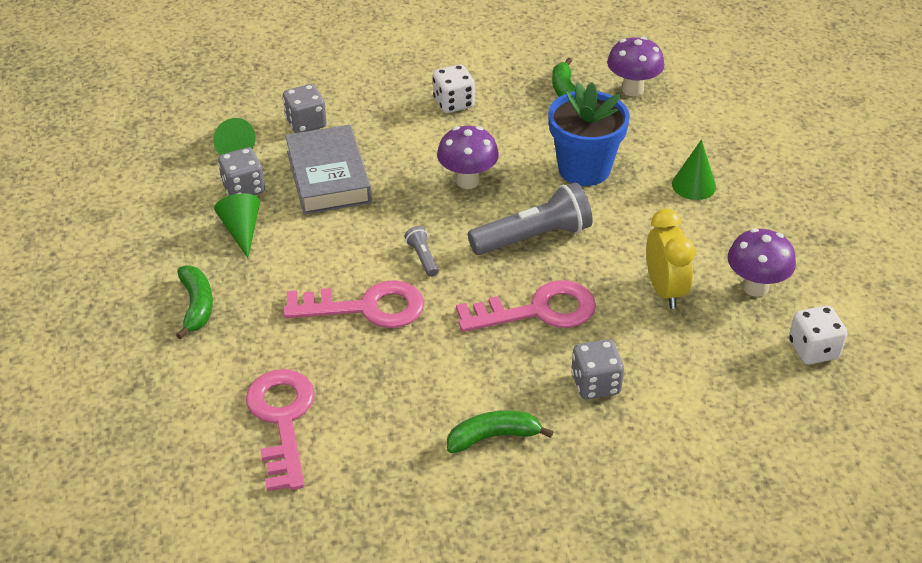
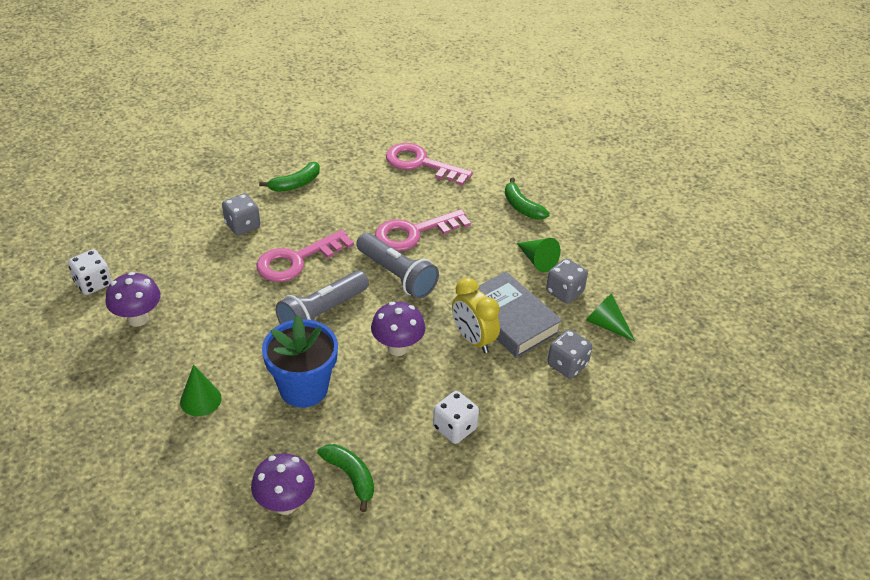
camera: 155 degrees right, 0 degrees up
(282, 420) = (421, 163): pink key -> pink key turned 150 degrees clockwise
(423, 257) = (397, 275): grey flashlight -> grey flashlight, size x2.20
(664, 290) = (209, 298): yellow clock -> yellow clock (473, 340)

